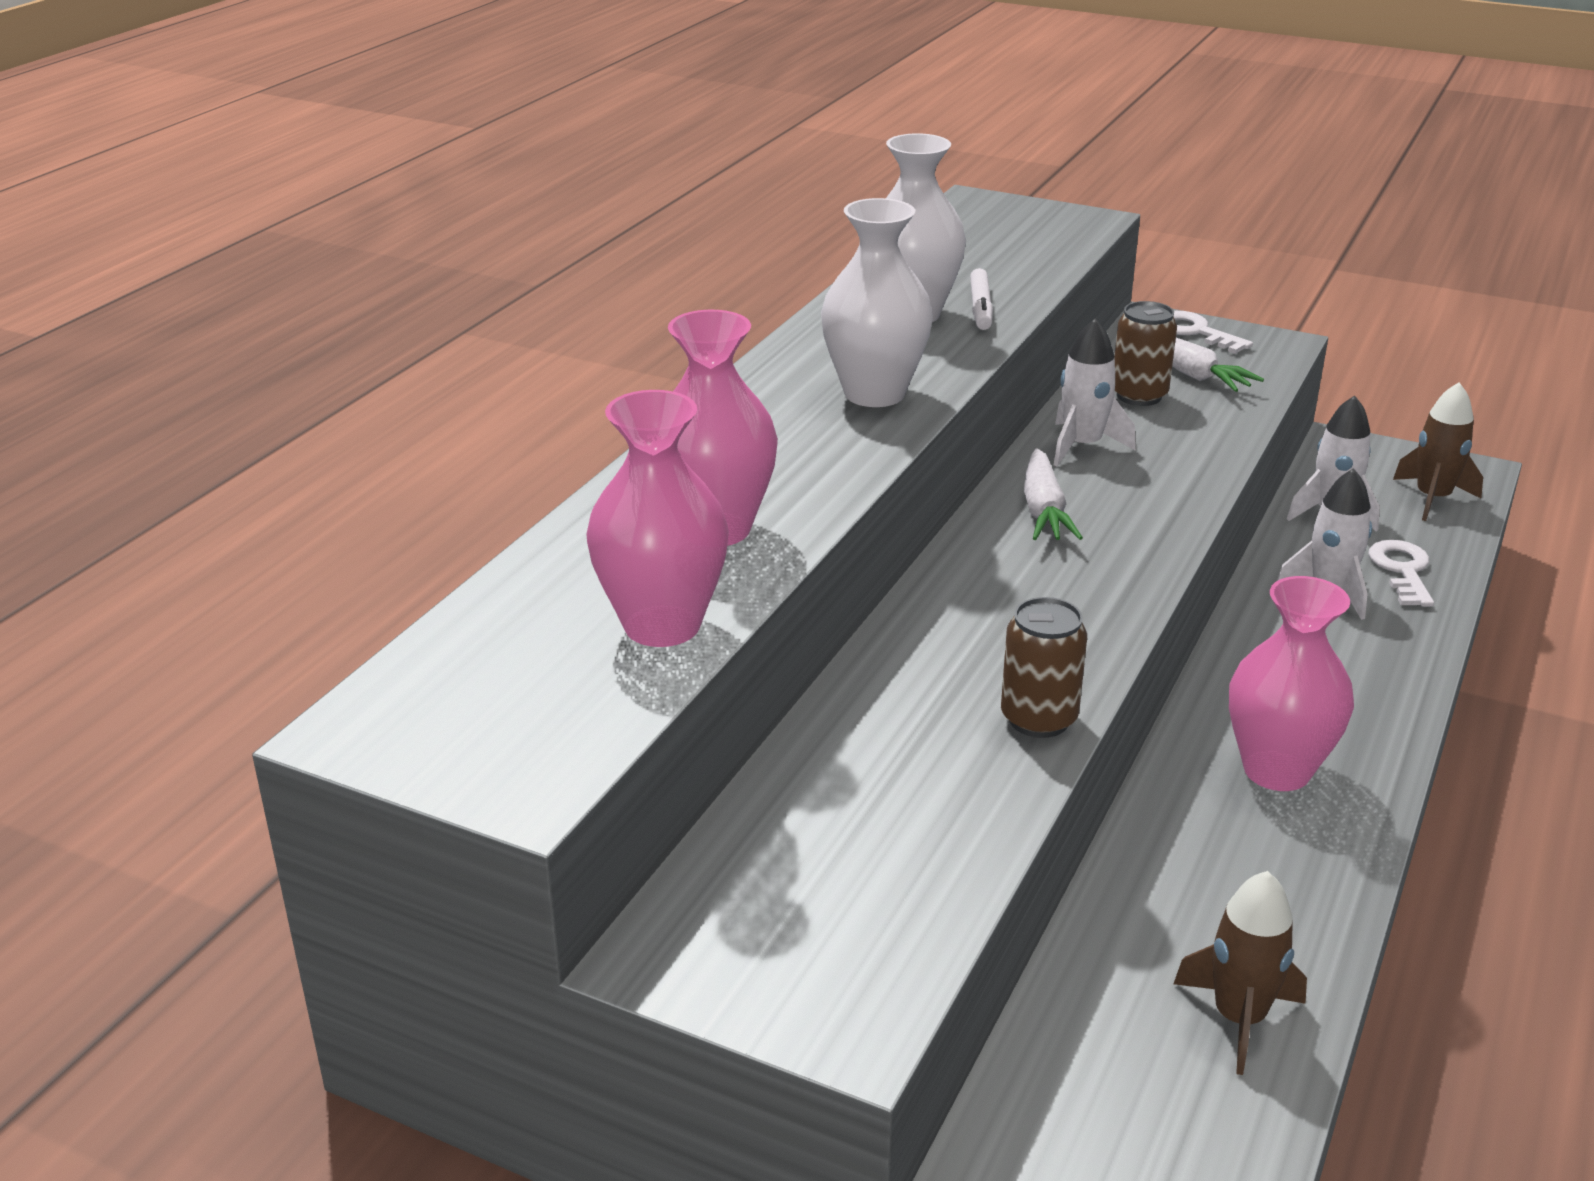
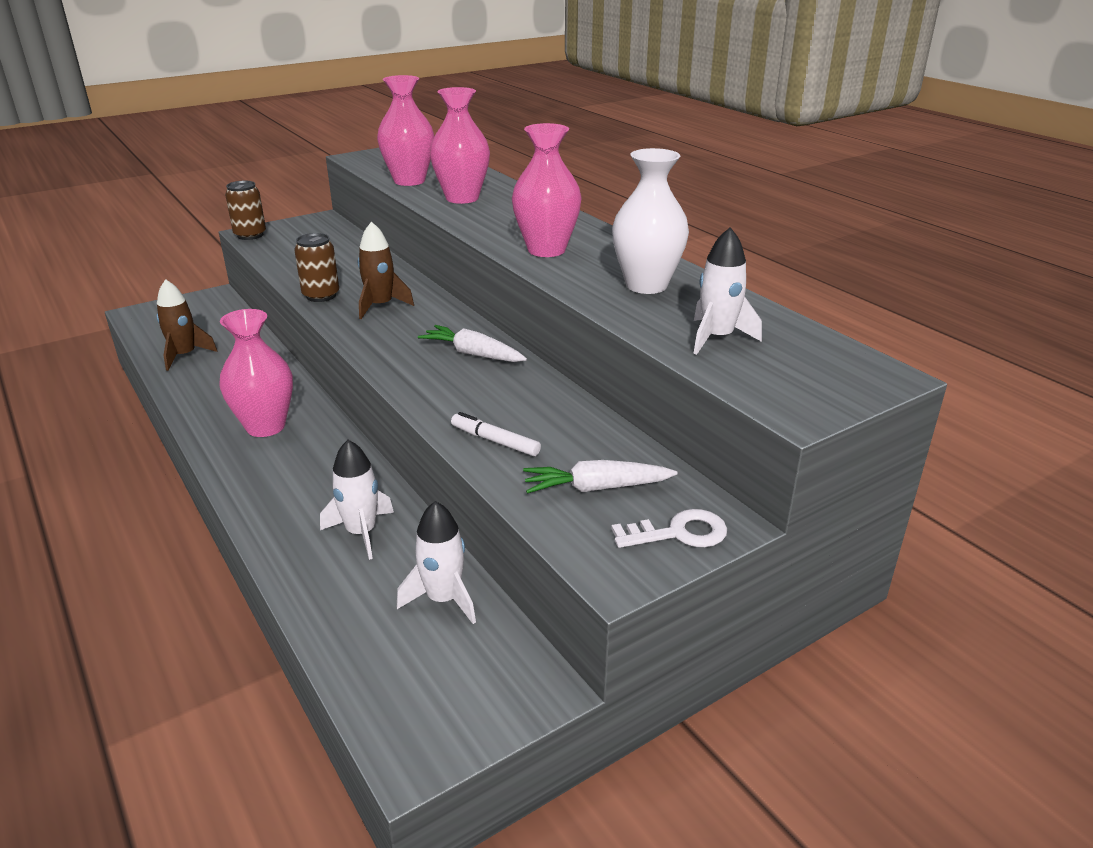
camera: 120 degrees right, 0 degrees up
(874, 393) = (546, 250): white vase -> pink vase
(980, 308) = (634, 306): white marker -> white marker (495, 441)
(1082, 446) = (531, 394): white rocket -> white rocket (717, 338)
(1139, 396) = (581, 446): brown can -> brown can (250, 235)
(1402, 571) = (340, 584): white key -> none
(1432, 498) = (401, 680): brown rocket -> brown rocket (380, 306)

